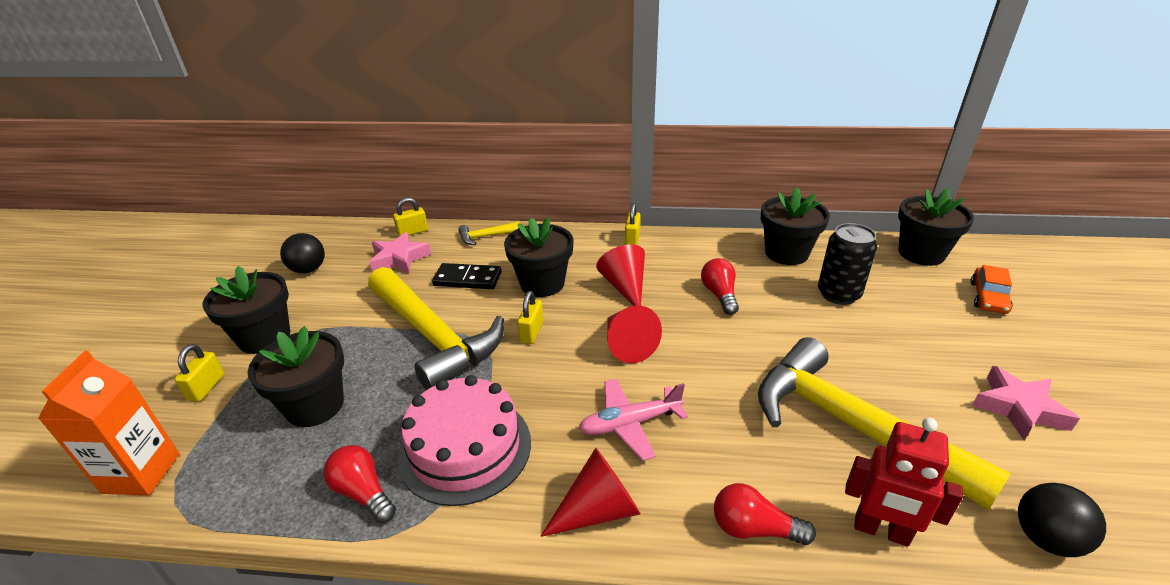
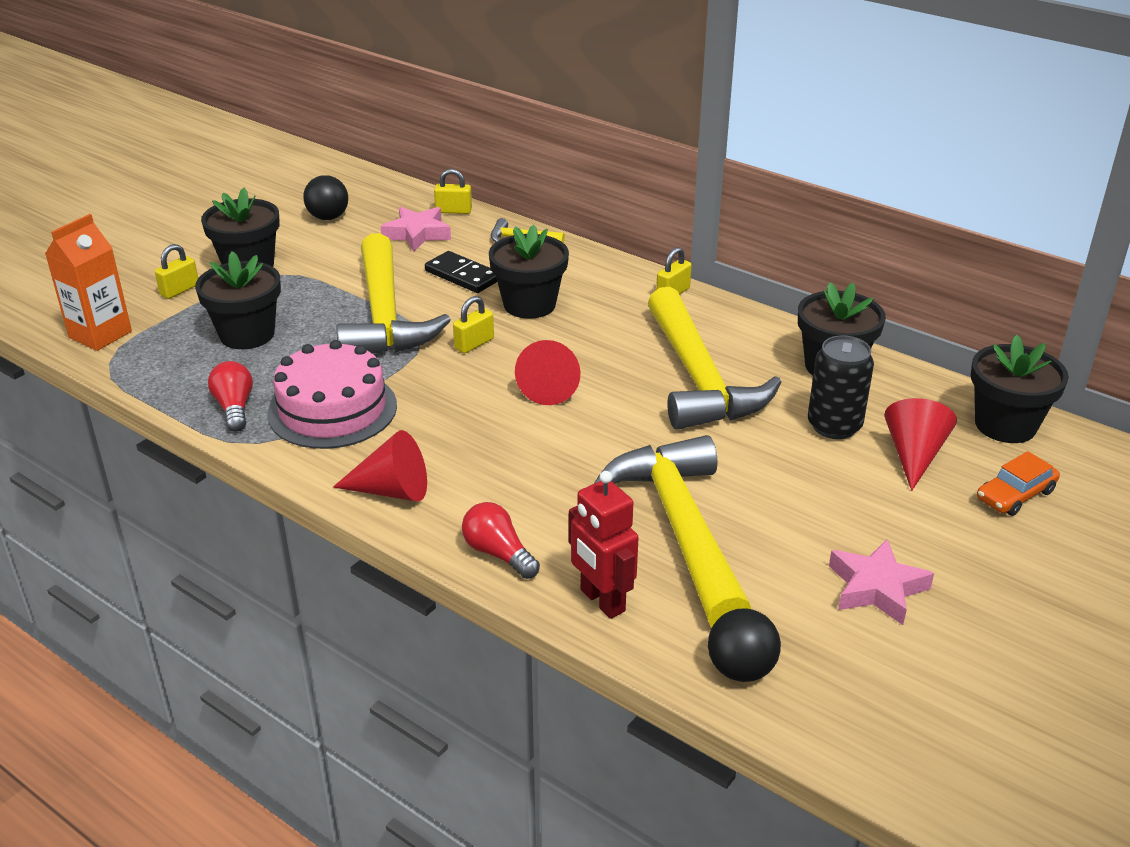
camera: 30 degrees right, 0 degrees up
(625, 287) = (608, 336): red cone -> red cone (914, 455)
(630, 423) = (482, 446): pink plane -> none
(719, 295) = (699, 379): red light bulb -> yellow hammer

